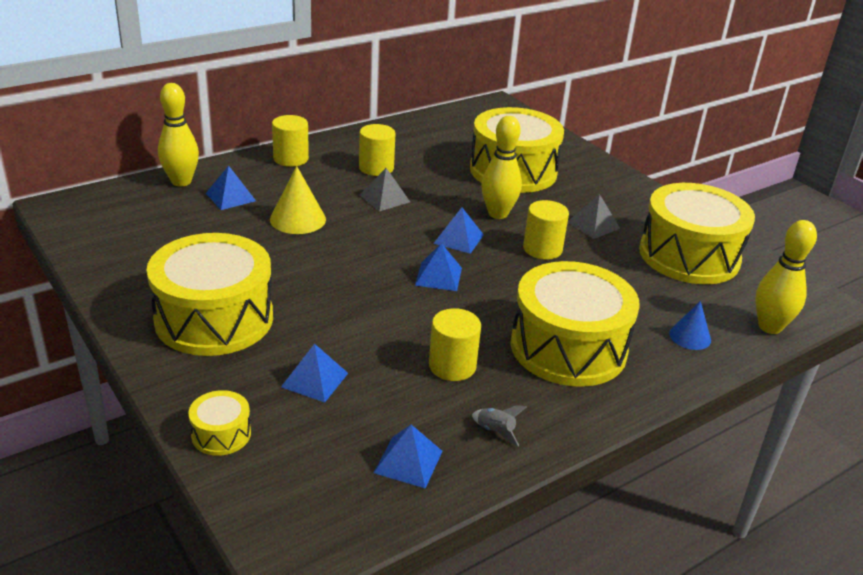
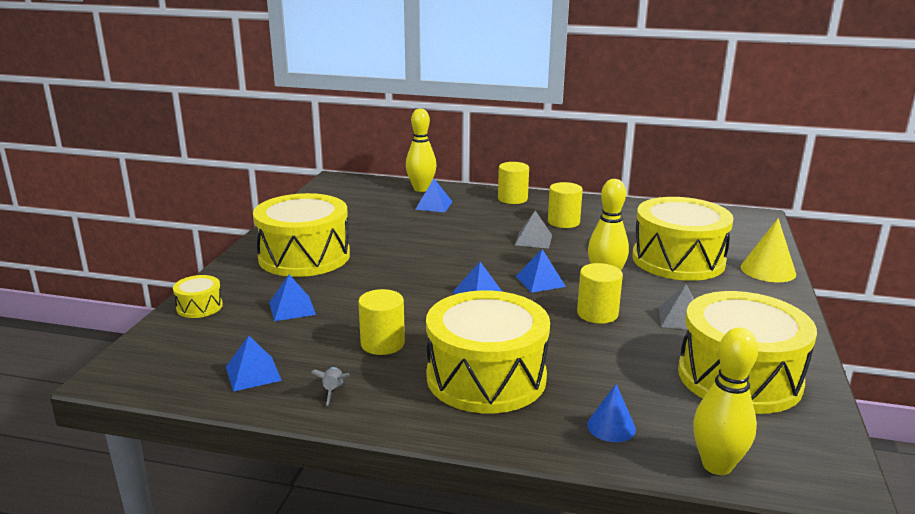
camera: 50 degrees right, 10 degrees down
(298, 219) = (451, 230): yellow cone -> yellow cone (768, 270)

